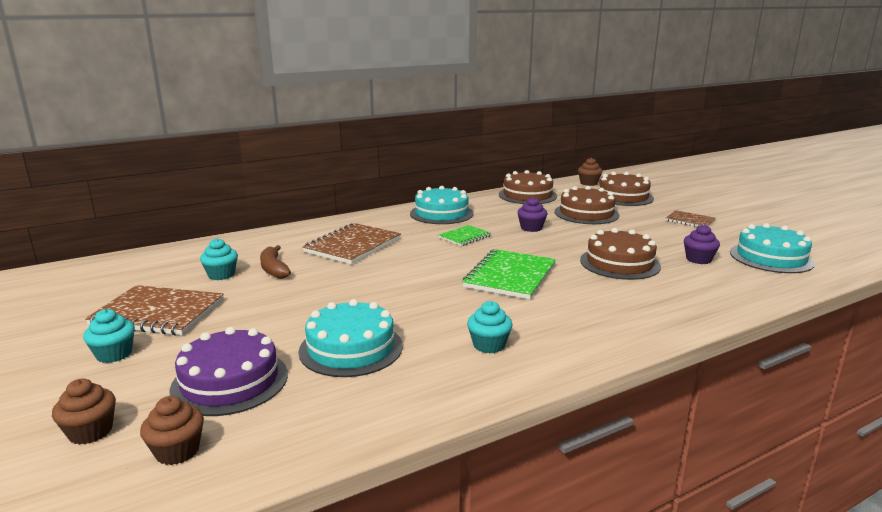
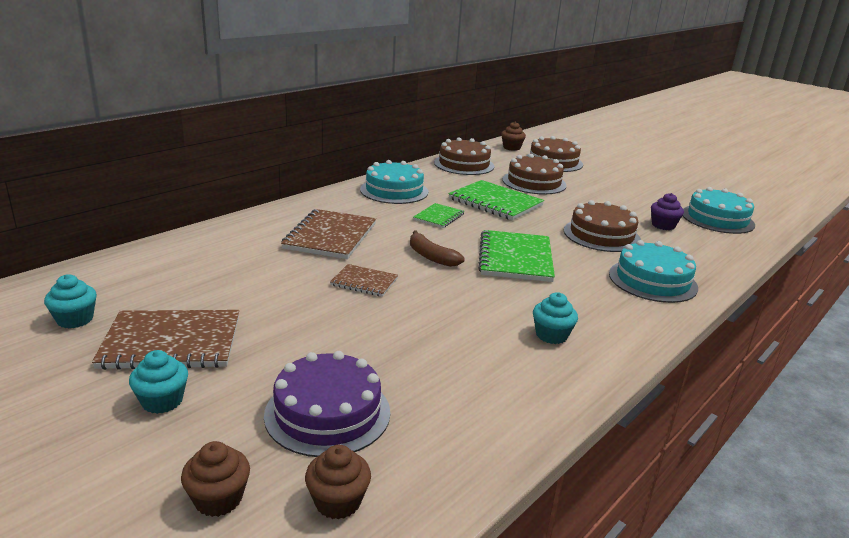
camera: 20 degrees left, 5 degrees up
(221, 275) = (208, 286): turquoise cupcake -> turquoise cupcake (75, 319)
(274, 269) = (264, 273): brown banana -> brown banana (431, 256)
(351, 348) = (424, 356): turquoise cake -> turquoise cake (652, 280)
(531, 228) = (495, 202): purple cupcake -> green notebook
(690, 221) = (628, 185): brown notebook -> brown notebook (364, 282)

